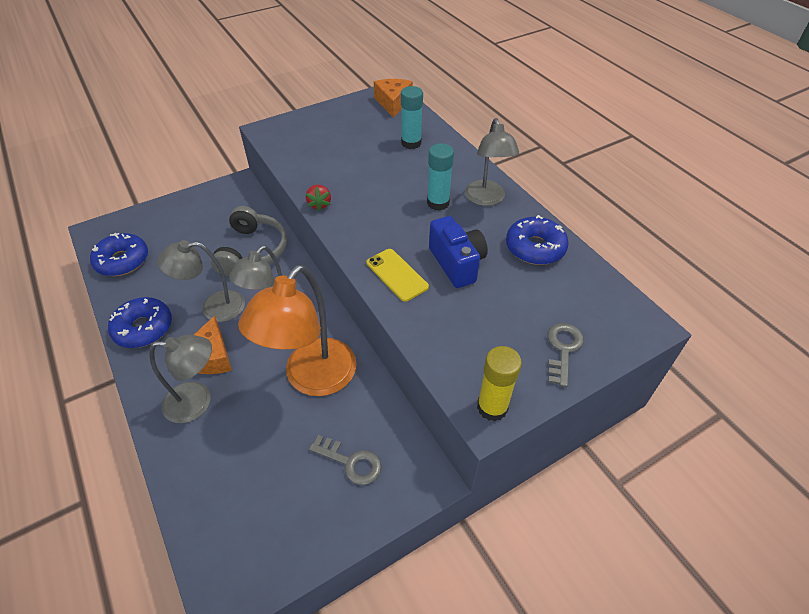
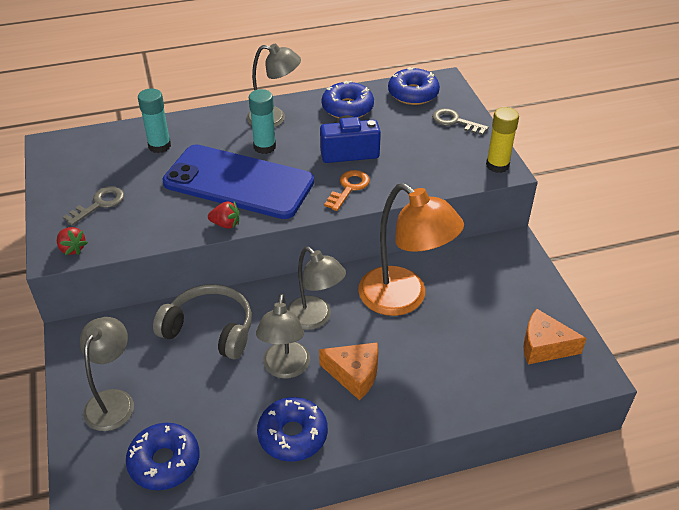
camera: 75 degrees left, 5 degrees down
(197, 402) = (407, 386): grey lamp -> grey lamp (113, 401)
(272, 135) = (72, 249): none -> red strawberry
(351, 462) = (493, 285): grey key -> grey key (99, 204)
(379, 198) = (238, 182): none -> blue phone
(393, 103) = (74, 145): orange cheese -> orange cheese (544, 346)
(397, 275) = (349, 188): yellow phone -> orange key
(598, 299) = (413, 93): none -> blue donut

